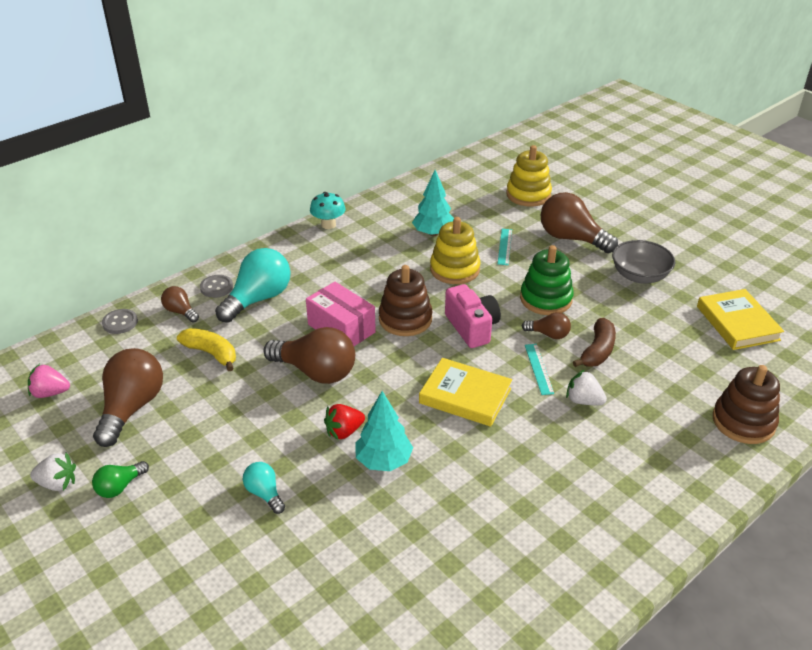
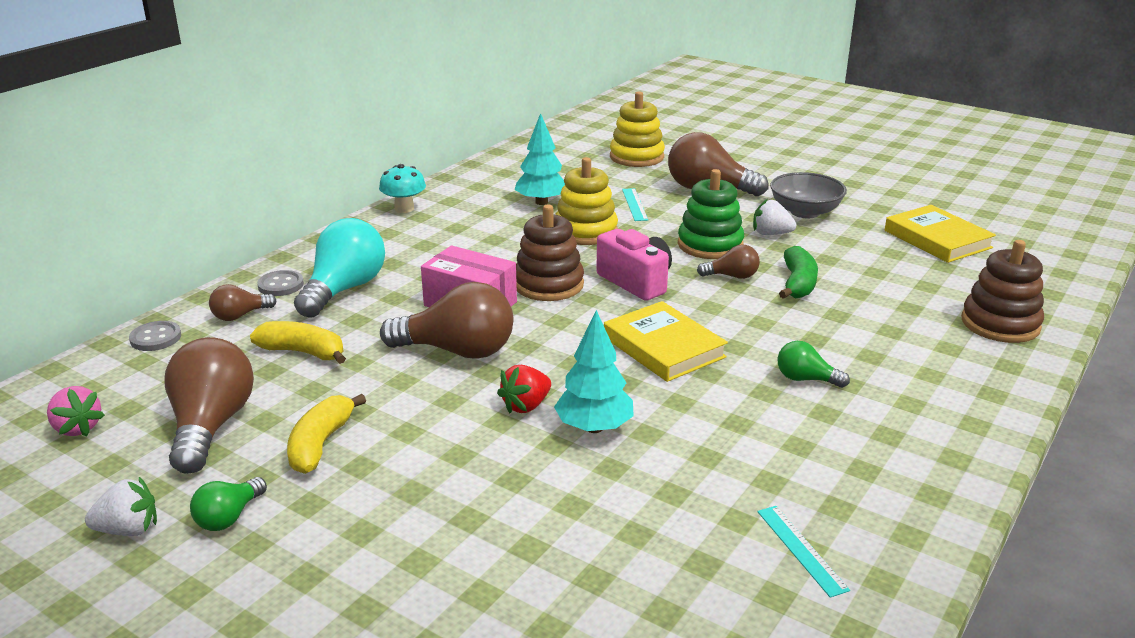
camera: 15 degrees left, 10 degrees down
(50, 393) = (77, 428): pink strawberry -> pink strawberry turned 120 degrees counterclockwise
(180, 312) = (240, 316): brown light bulb -> brown light bulb turned 60 degrees counterclockwise
(196, 437) = (320, 444): none -> yellow banana
(264, 493) = (448, 489): turquoise light bulb -> none
(465, 396) = (664, 347): yellow book -> yellow book turned 45 degrees clockwise
(539, 369) = (739, 309): turquoise ruler -> turquoise ruler (801, 549)
(558, 447) = (805, 379): none -> green light bulb
(583, 401) = (809, 331): white strawberry -> white strawberry (771, 234)
(597, 351) = (798, 284): brown banana -> green banana

